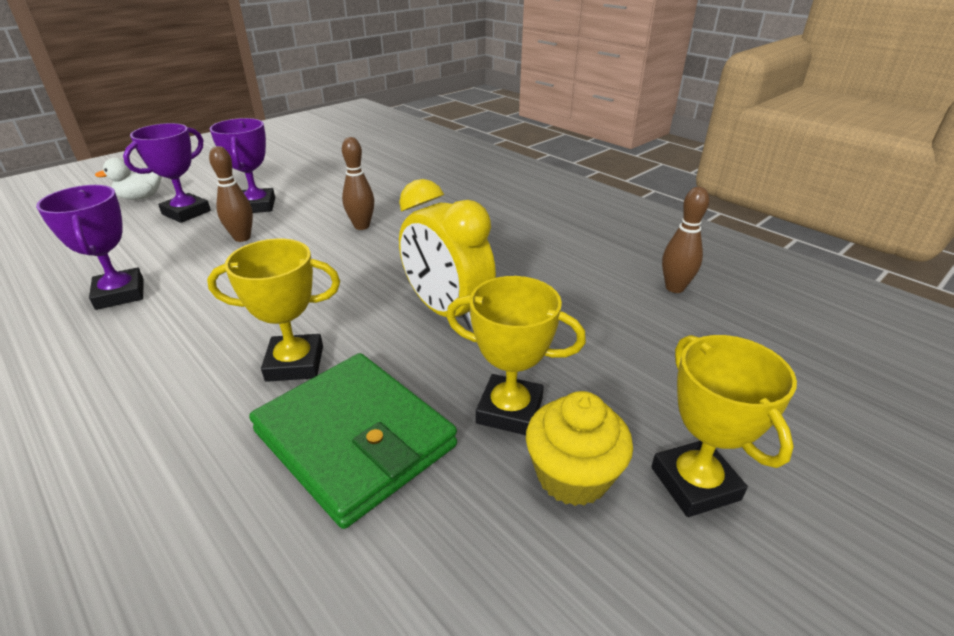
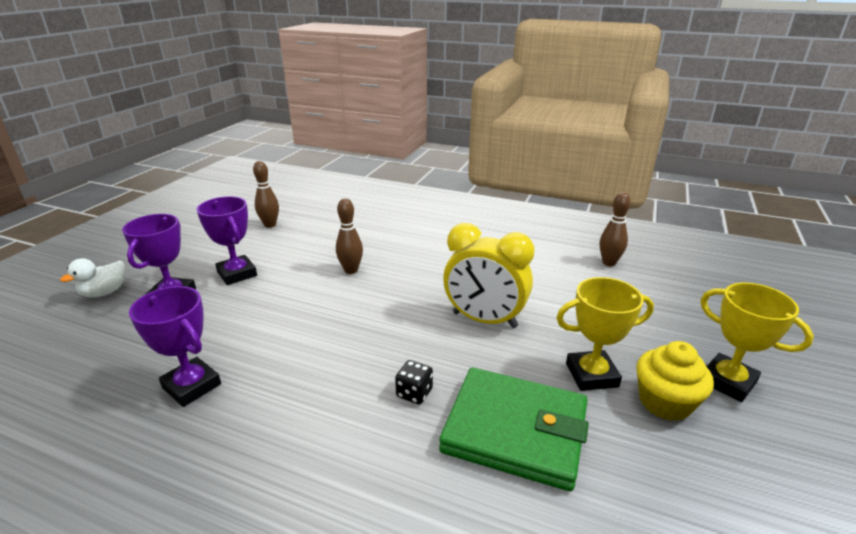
camera: 25 degrees left, 5 degrees down
(242, 238) = (255, 305): brown bowling pin -> brown bowling pin (270, 225)
(295, 363) = (414, 393): yellow trophy -> black dice

